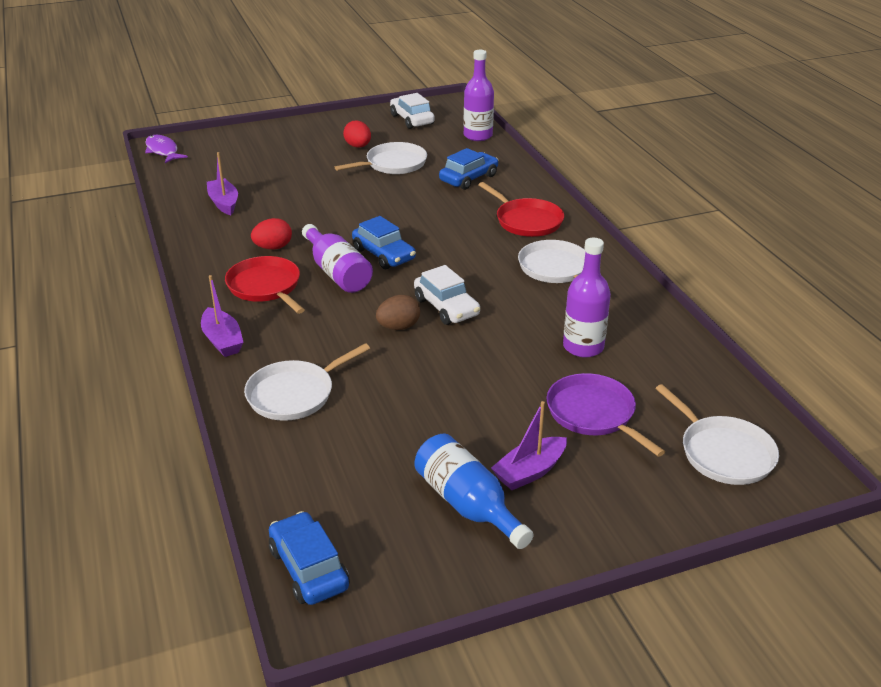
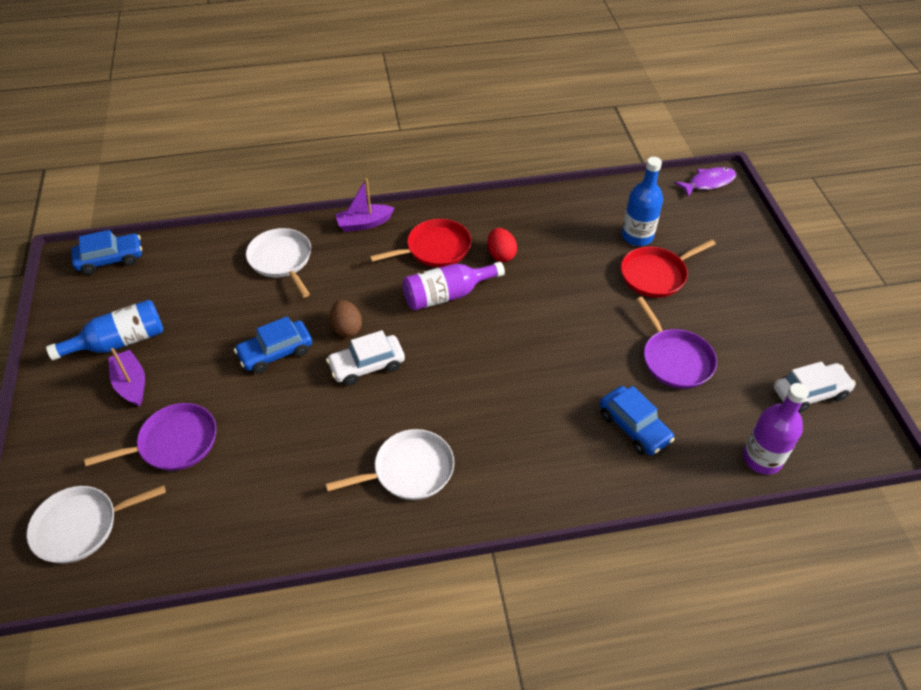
camera: 100 degrees right, 15 degrees up
(224, 203) = (592, 224): purple boat -> none
(241, 181) = (637, 236): none -> blue bottle
(358, 146) = (724, 332): red egg -> none
(384, 254) = (472, 331): blue car -> blue car (276, 353)
(393, 164) = (675, 359): white pan -> purple pan
(526, 221) = (520, 465): red pan -> red pan (656, 274)
(583, 347) = (268, 459): purple bottle -> none

